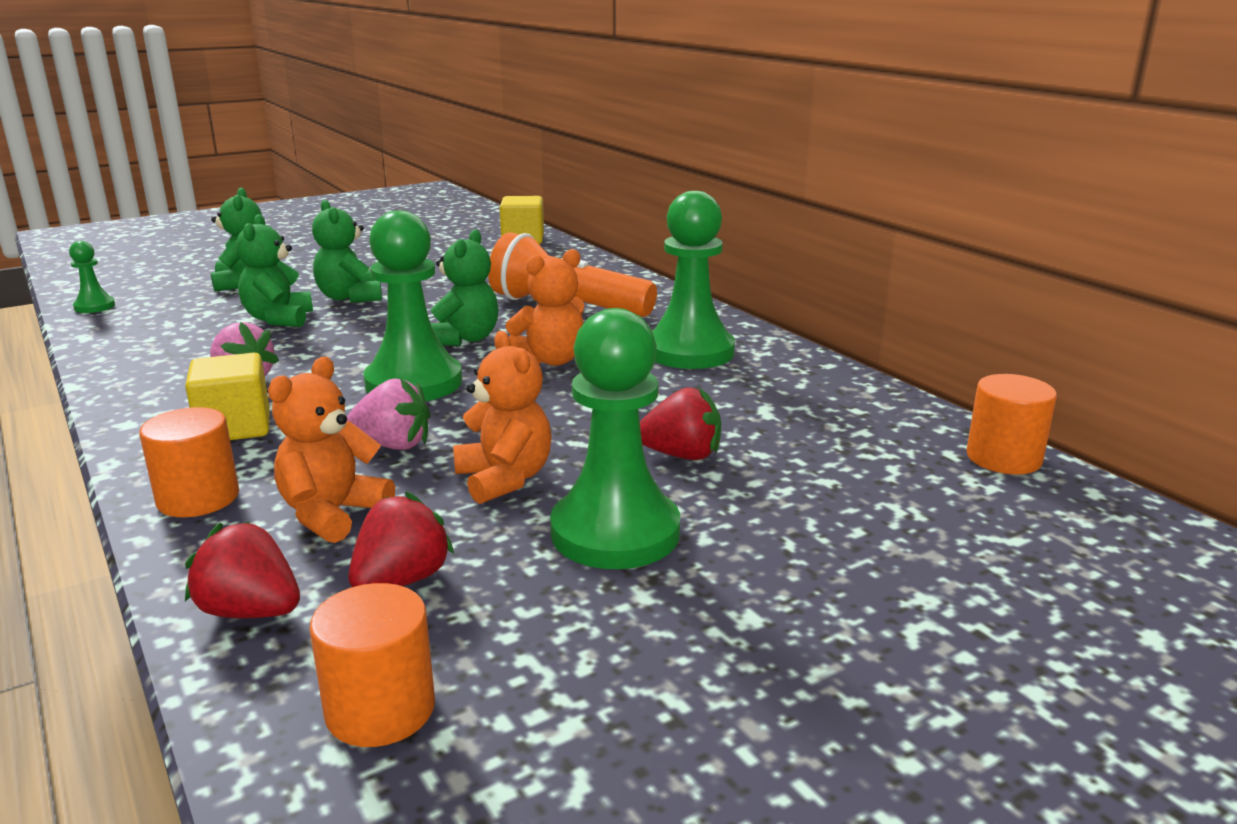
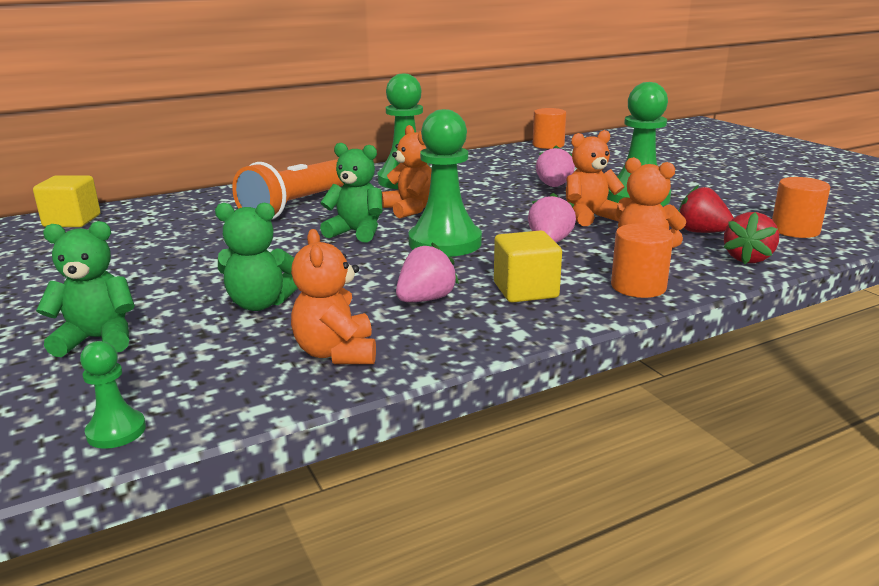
camera: 85 degrees left, 0 degrees up
(153, 353) = (336, 353): none -> orange teddy bear
(349, 298) = (210, 279): green teddy bear -> none
(681, 455) = (553, 186): red strawberry -> pink strawberry

